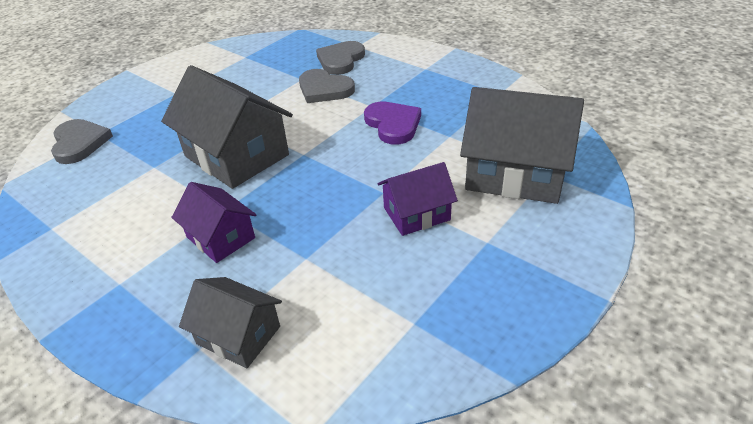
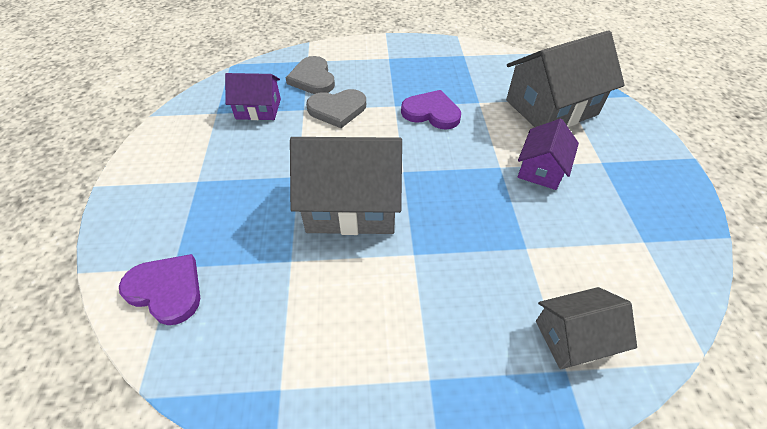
camera: 45 degrees left, 10 degrees up
(79, 143) = (166, 290): grey heart -> purple heart
(221, 237) = (447, 278): purple house -> purple house (258, 109)

